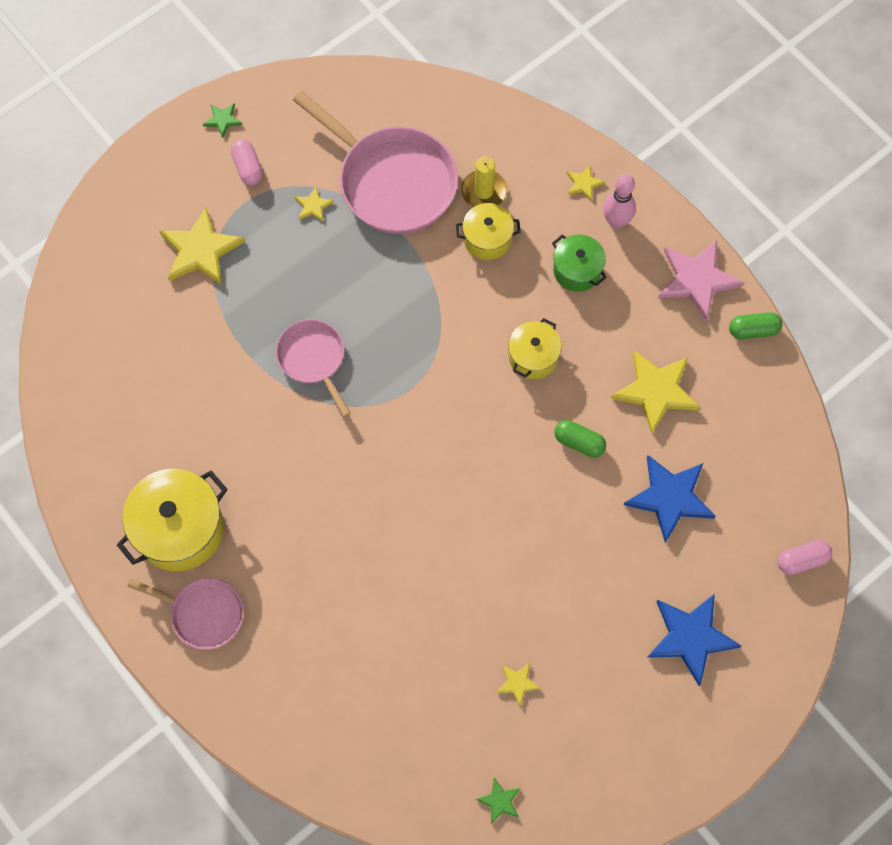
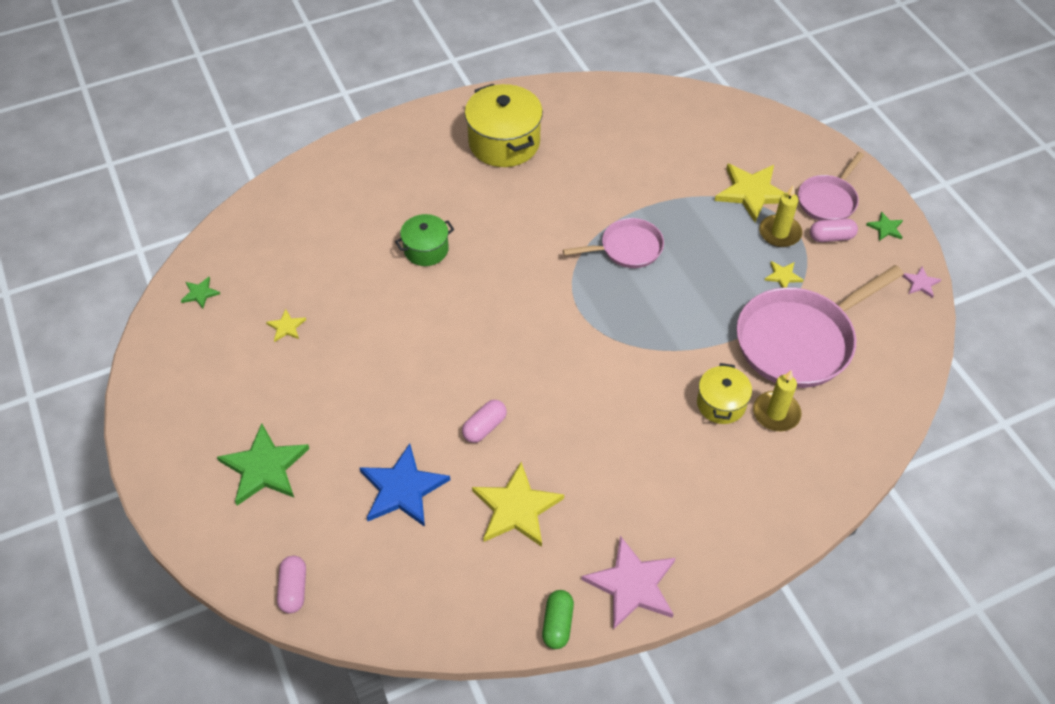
camera: 105 degrees right, 15 degrees down
(203, 613) = (431, 145): pink pan -> pink pan (828, 200)
(254, 216) = (779, 233): none -> yellow candle
(290, 85) = (920, 283): none -> pink star
(533, 357) = (584, 411): yellow pot -> none
(577, 270) = (669, 473): green pot -> green pot (426, 249)
(579, 442) = (484, 427): green capsule -> pink capsule
(584, 183) = (771, 506): yellow star -> none
(616, 221) = (719, 525): pink bowling pin -> none
(690, 637) = (264, 467): blue star -> green star

